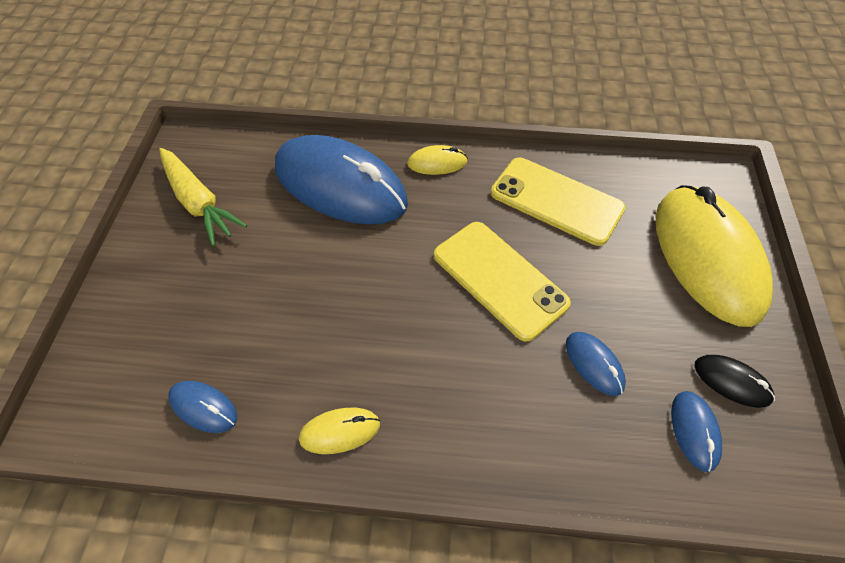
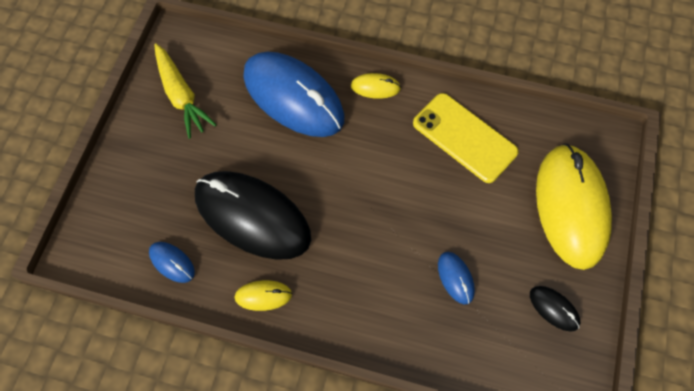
camera: 10 degrees right, 10 degrees up
(309, 330) = (252, 216): none -> black mouse
(499, 279) = (402, 199): yellow phone -> none
(694, 431) = (513, 339): blue mouse -> none

